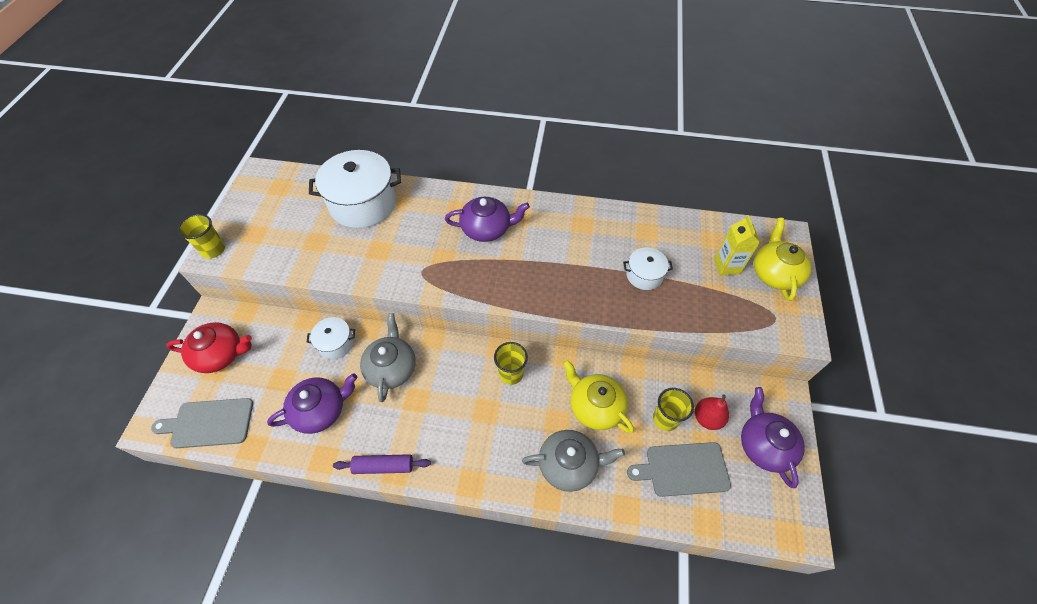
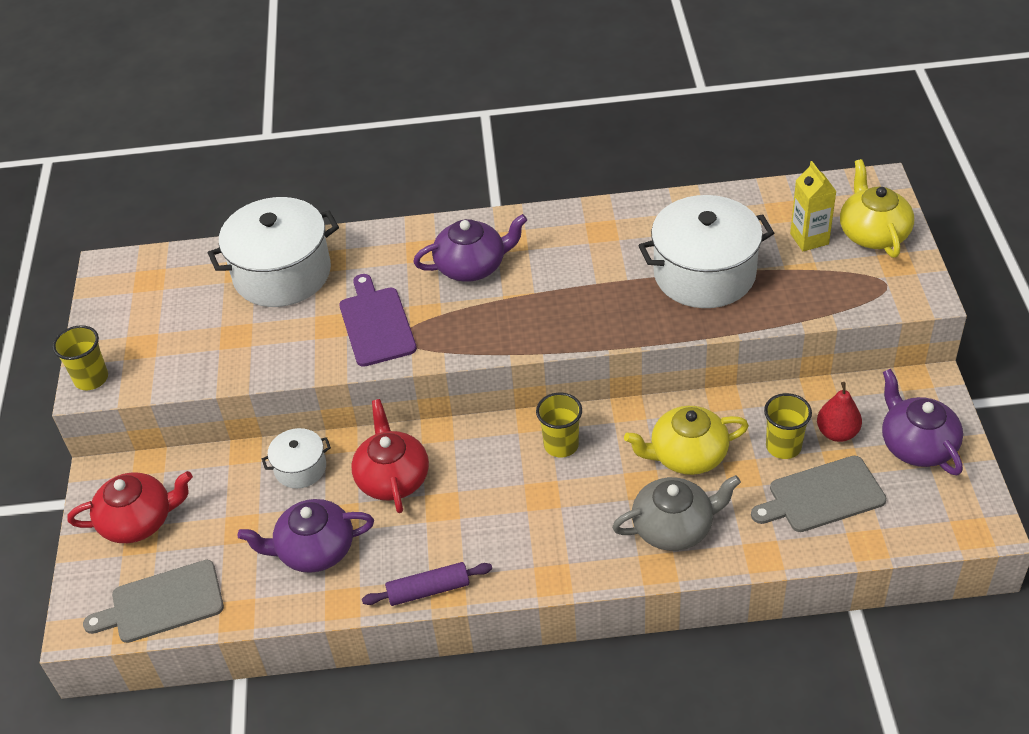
camera: 10 degrees left, 10 degrees down
(321, 410) = (314, 550): purple teapot -> purple teapot turned 150 degrees counterclockwise
(391, 368) = (392, 478): grey teapot -> red teapot
(409, 256) = (376, 323): none -> purple cutting board
(595, 406) = (687, 455): yellow teapot -> yellow teapot turned 45 degrees counterclockwise
(644, 275) = (704, 274): white pot -> white pot, size x2.01

